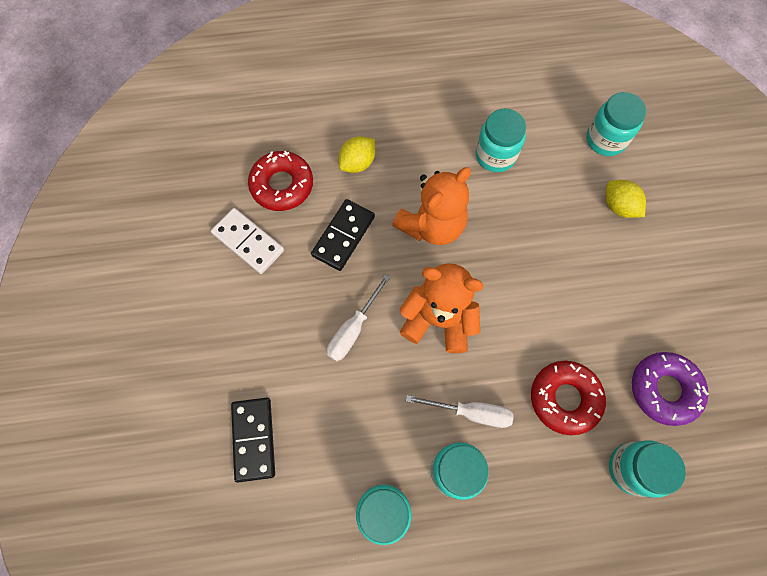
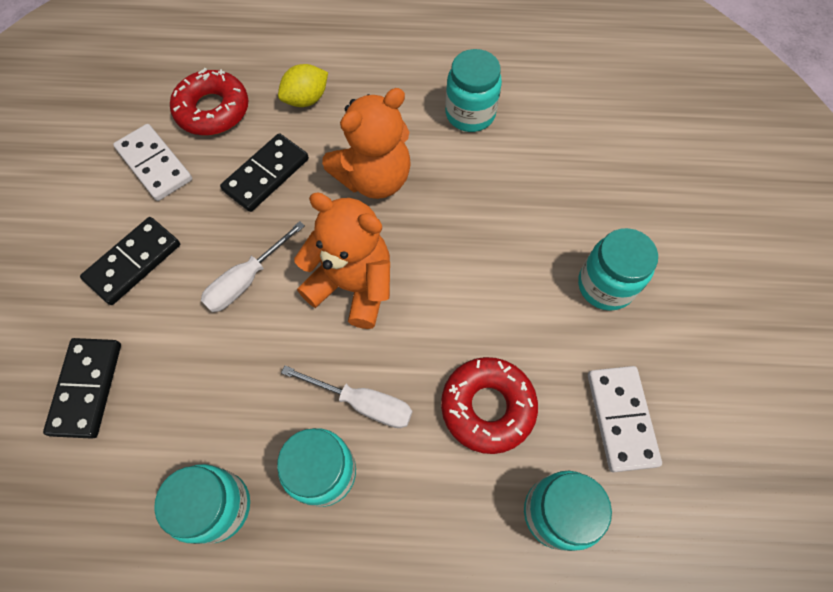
camera: 10 degrees right, 5 degrees down
(258, 330) = (134, 262): none -> black domino
(605, 139) = (607, 115): turquoise jar -> turquoise jar (605, 285)
(618, 206) = (607, 191): yellow lemon -> none
(664, 389) = (621, 418): purple donut -> white domino

